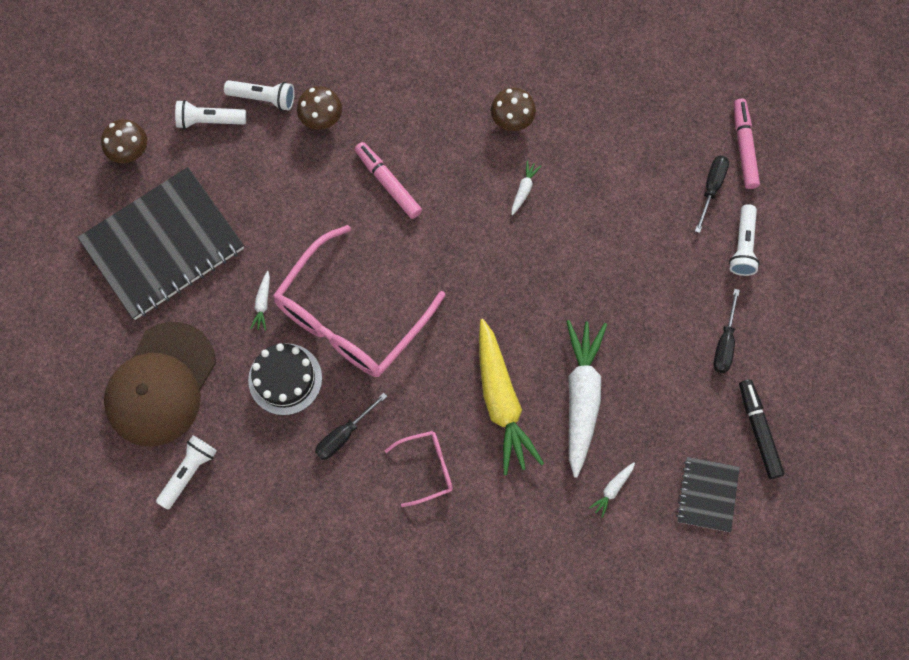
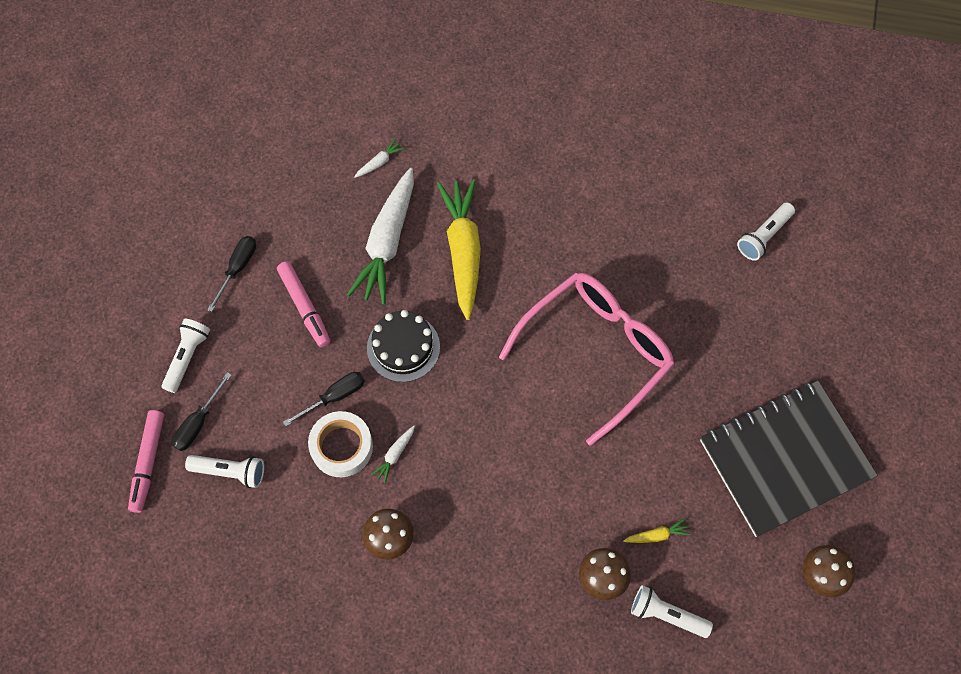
camera: 170 degrees left, 5 degrees down
(161, 384) = (789, 318): brown cap -> none
(209, 120) = (730, 597): white flashlight -> white flashlight (230, 472)
(263, 303) = (684, 381): white carrot -> none
(277, 160) = (656, 535): none -> yellow carrot
(285, 379) = (667, 304): black cake -> black cake (403, 347)
(344, 435) = (616, 245): black screwdriver -> black screwdriver (334, 397)
(388, 183) = (538, 487): pink marker -> pink marker (304, 307)
(426, 468) = (544, 205): pink glasses -> none
(574, 189) = (341, 447): none -> white tape
(707, 494) = (297, 145): black notebook -> none
(758, 430) = (233, 189): black marker -> none

